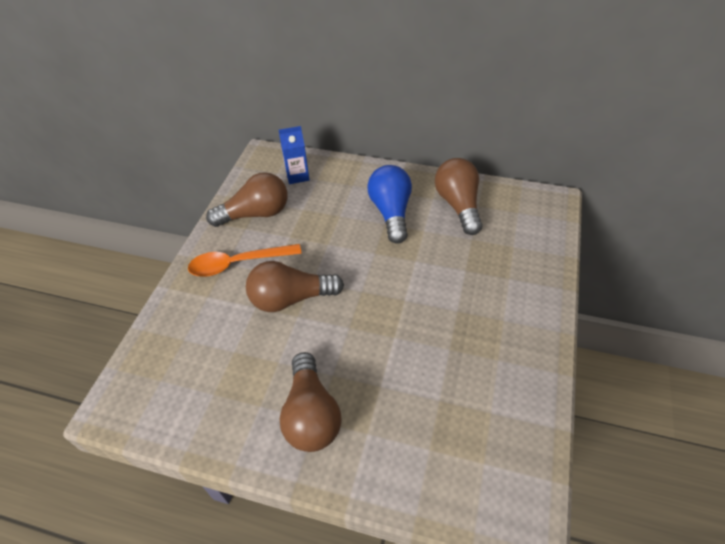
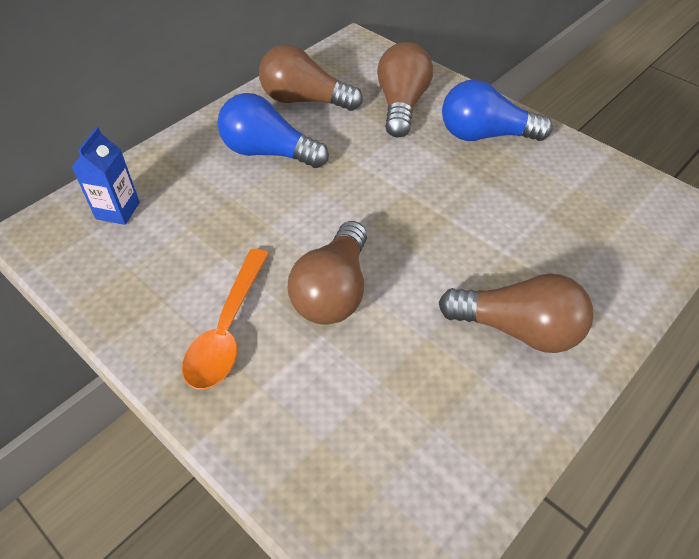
camera: 65 degrees left, 0 degrees up
(255, 214) = (148, 279): brown light bulb -> brown light bulb (401, 105)
(507, 325) = (485, 135): none -> blue light bulb

